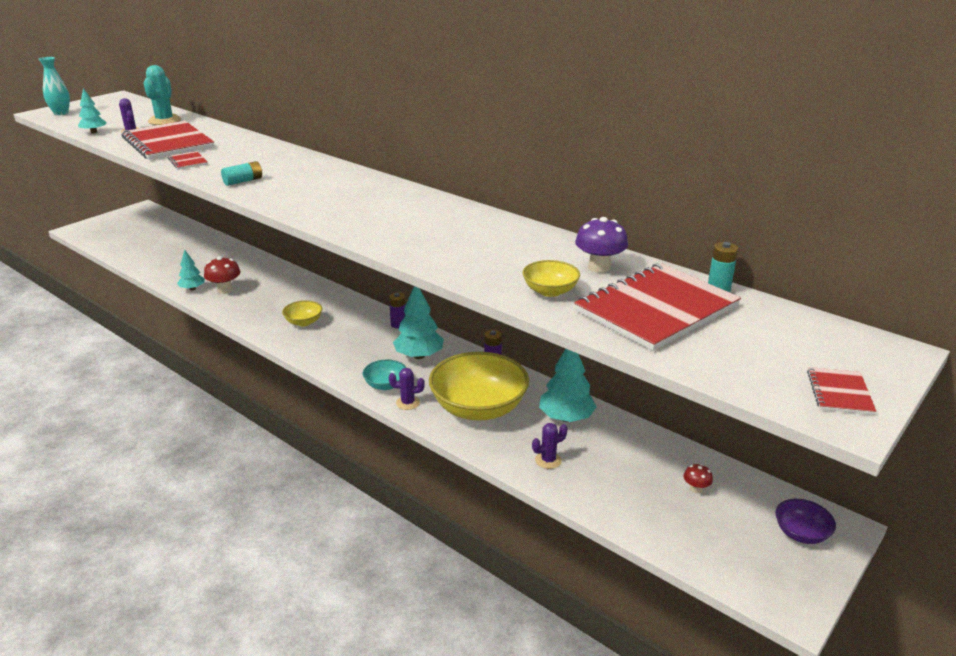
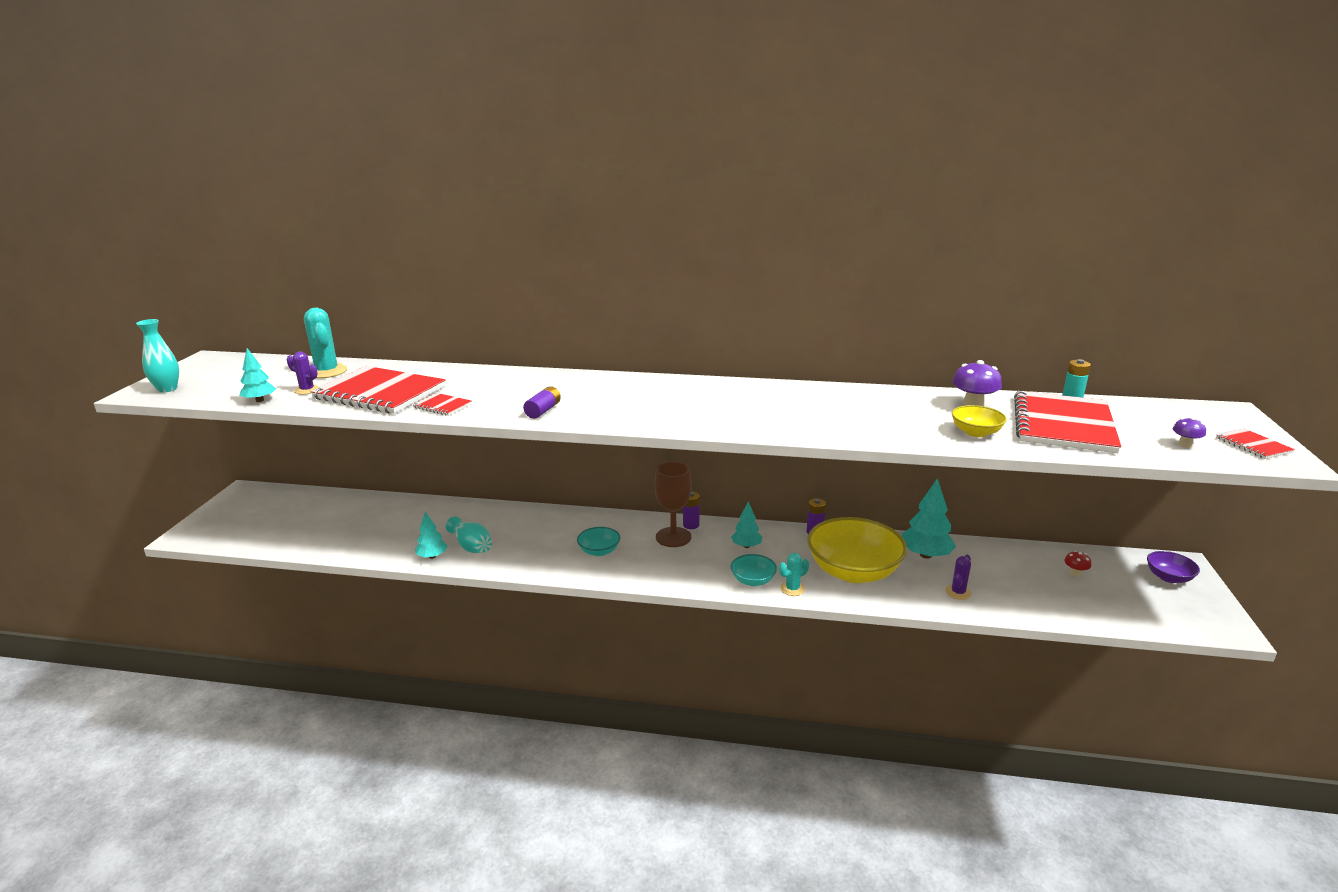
camera: 30 degrees left, 5 degrees down
(225, 290) = (471, 546): red mushroom -> turquoise vase
(243, 181) = (543, 411): turquoise battery -> purple battery
(304, 322) = (599, 551): yellow bowl -> turquoise bowl
(372, 329) = (673, 537): none -> brown goblet
(407, 403) = (792, 589): purple cactus -> turquoise cactus
(419, 356) = (746, 546): turquoise tree -> turquoise tree, size x0.60
(753, 366) = (1185, 445): none -> purple mushroom

